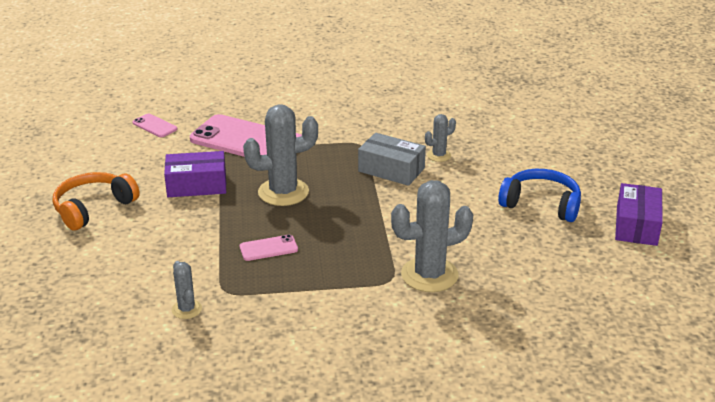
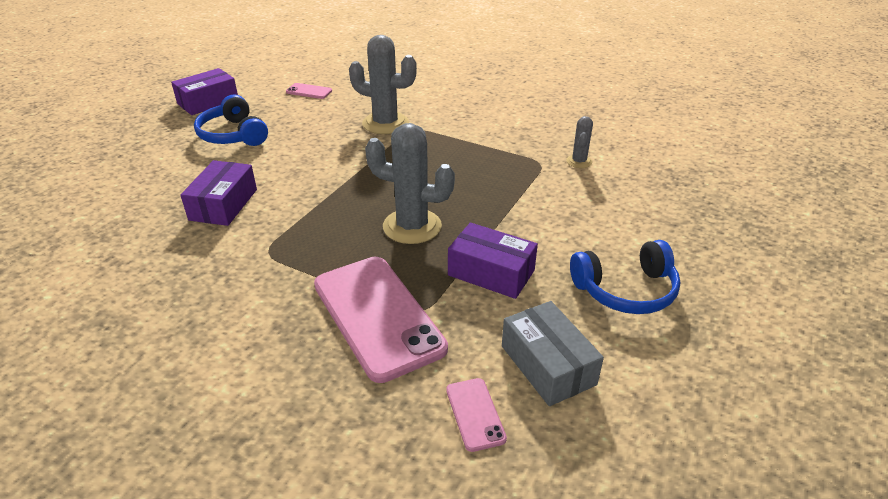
camera: 145 degrees left, 5 degrees up
(93, 208) = (626, 290): orange headphones -> blue headphones
(268, 248) = (478, 181): pink phone -> pink phone (309, 91)
(391, 170) = (286, 208): grey box -> grey box (548, 365)
(439, 155) = (223, 204): grey cactus -> purple box

